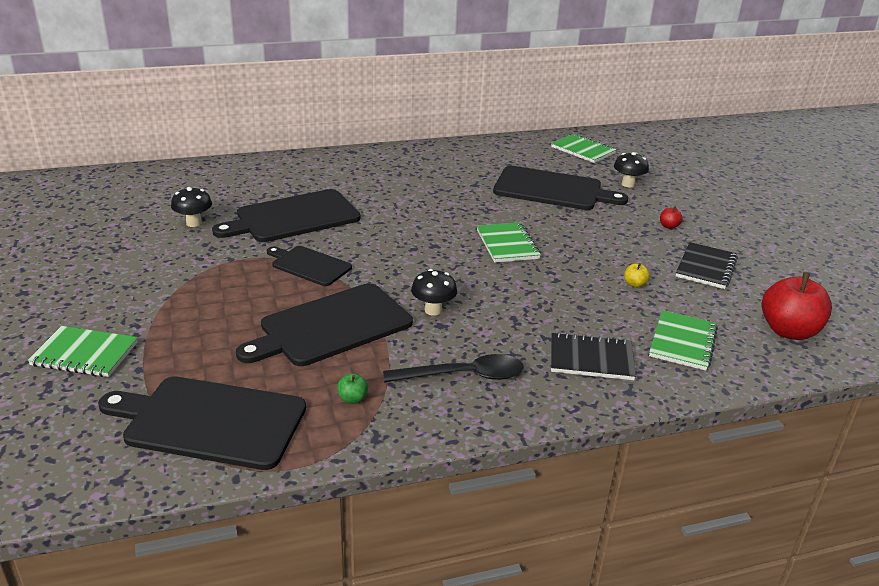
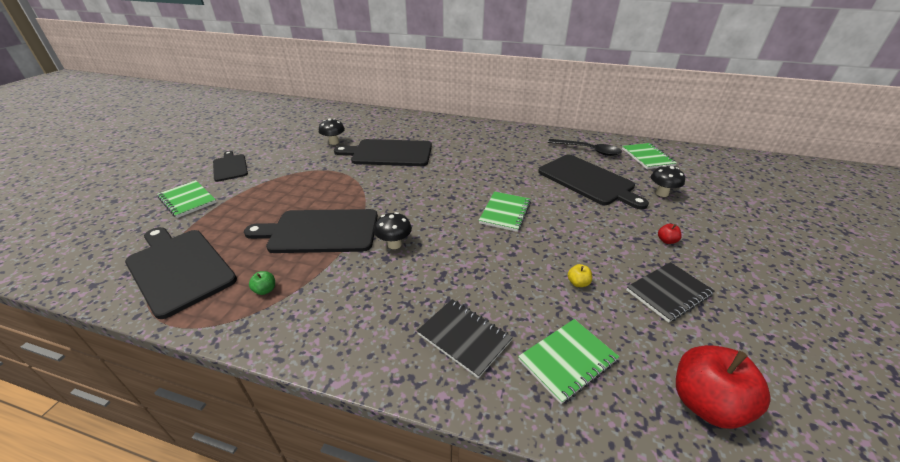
camera: 35 degrees right, 5 degrees up
(309, 265) = (359, 186): black cutting board -> black cutting board (230, 167)
(464, 376) = (353, 306): black spoon -> black spoon (588, 150)

